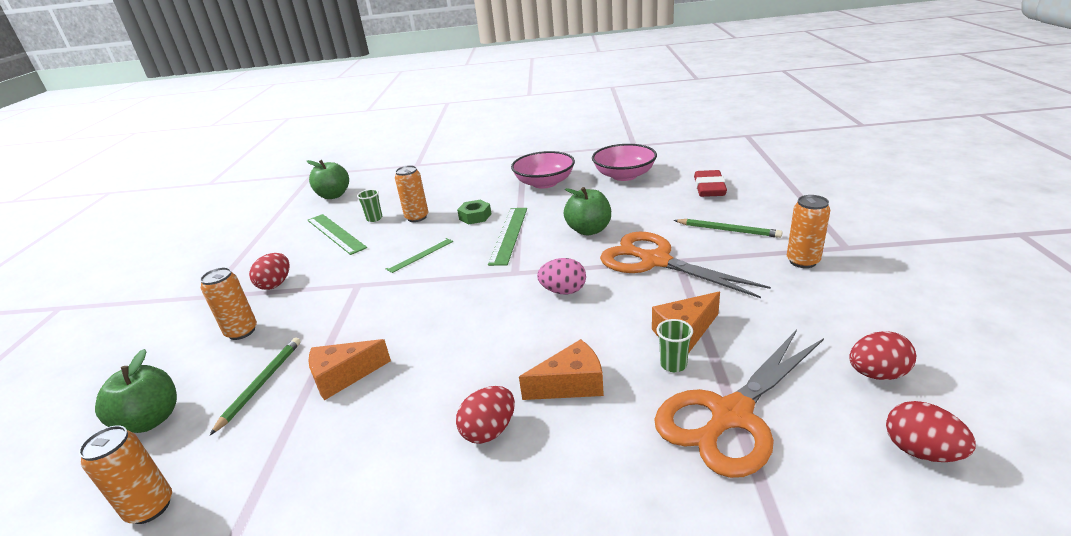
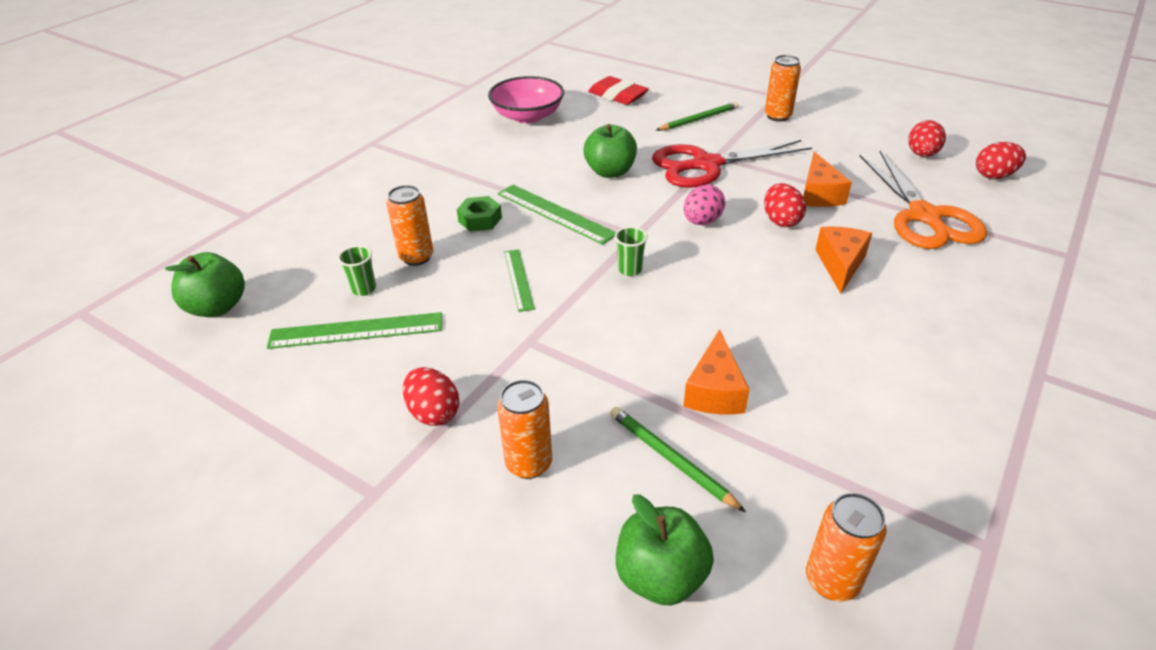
camera: 60 degrees left, 10 degrees up
(489, 431) = (867, 322): red egg -> red egg (781, 221)
(544, 183) = (469, 157): pink bowl -> none
(655, 261) = (706, 165): orange scissors -> red scissors
(673, 364) = (853, 214): green cup -> green cup (630, 270)

